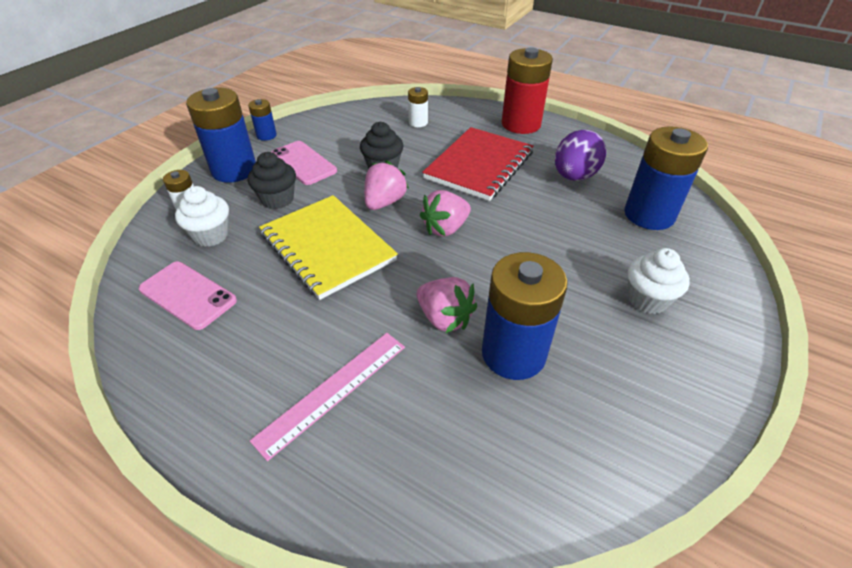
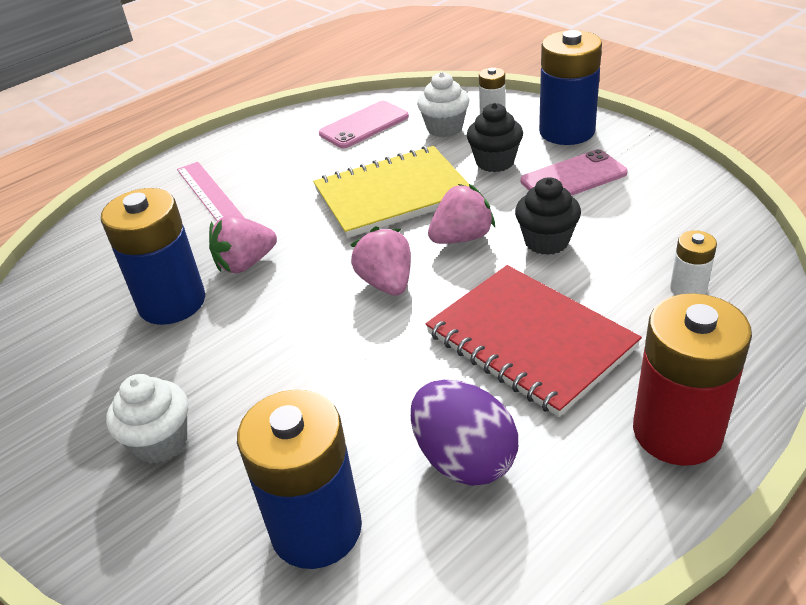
camera: 110 degrees right, 5 degrees down
(266, 135) = (652, 148): blue battery -> none
(384, 202) = (462, 238): pink strawberry -> pink strawberry turned 75 degrees counterclockwise

